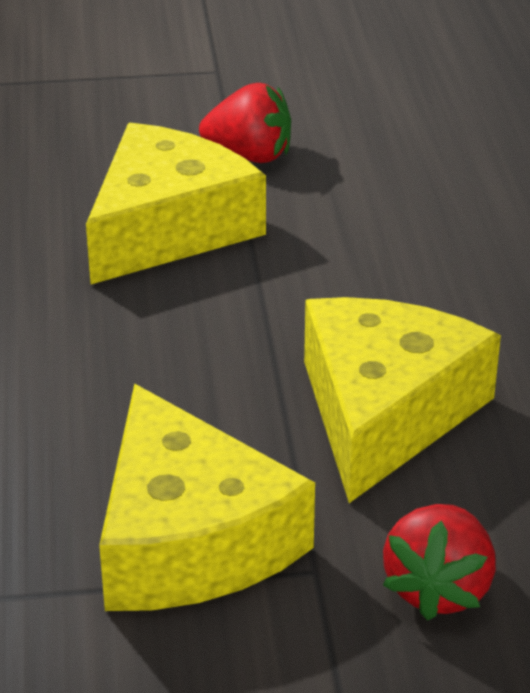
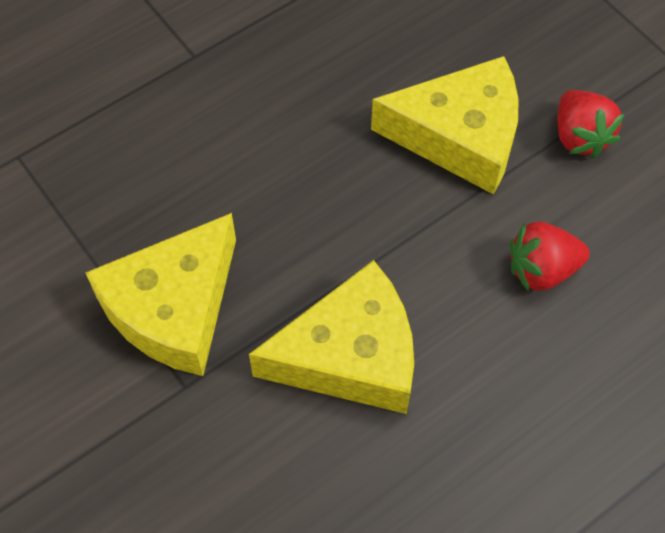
camera: 60 degrees right, 25 degrees up
(438, 589) = (205, 461): red strawberry -> red strawberry (541, 270)

